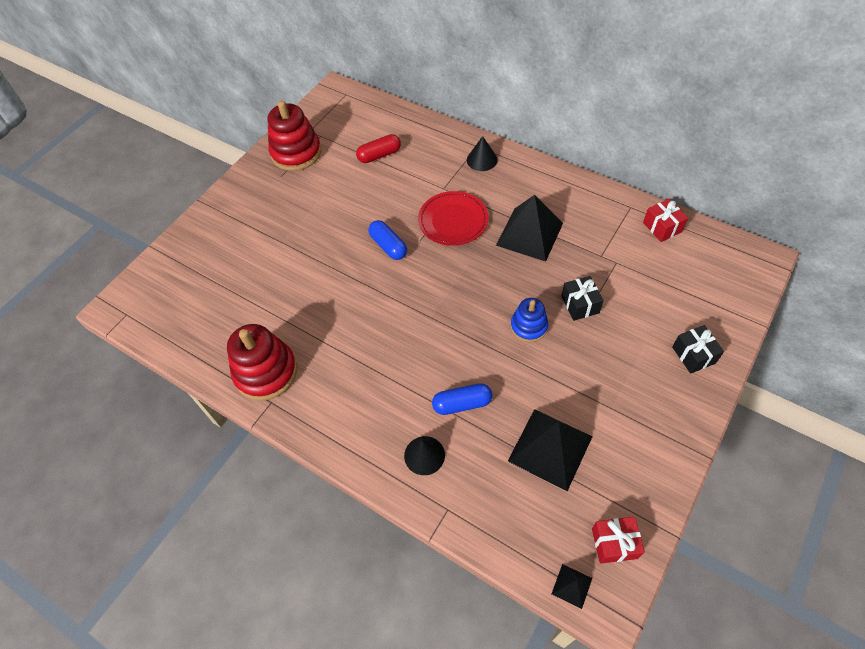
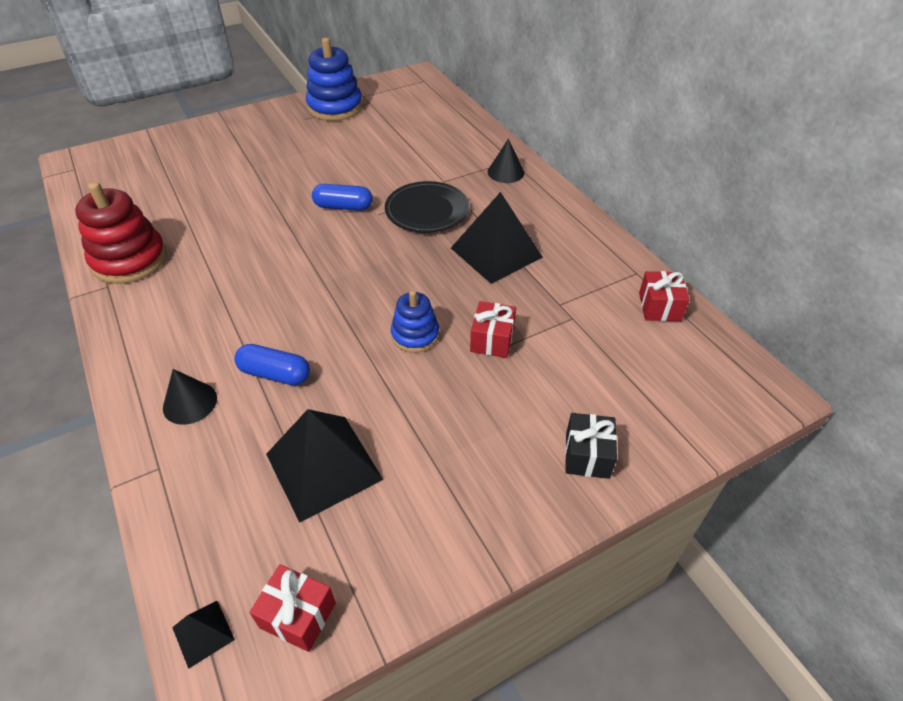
camera: 25 degrees right, 10 degrees down
(296, 153) = (335, 107): red stacking toy -> blue stacking toy
(379, 155) = (408, 134): red capsule -> none
(388, 246) = (343, 207): blue capsule -> blue capsule turned 75 degrees counterclockwise
(453, 220) = (427, 210): red plate -> black plate
(580, 304) = (492, 340): black gift -> red gift

